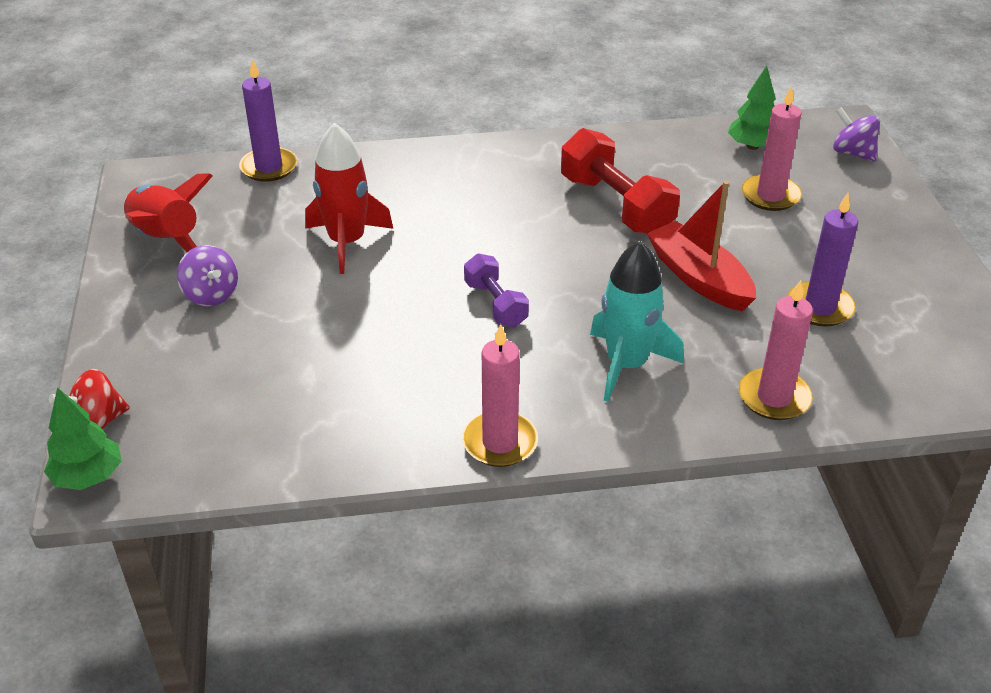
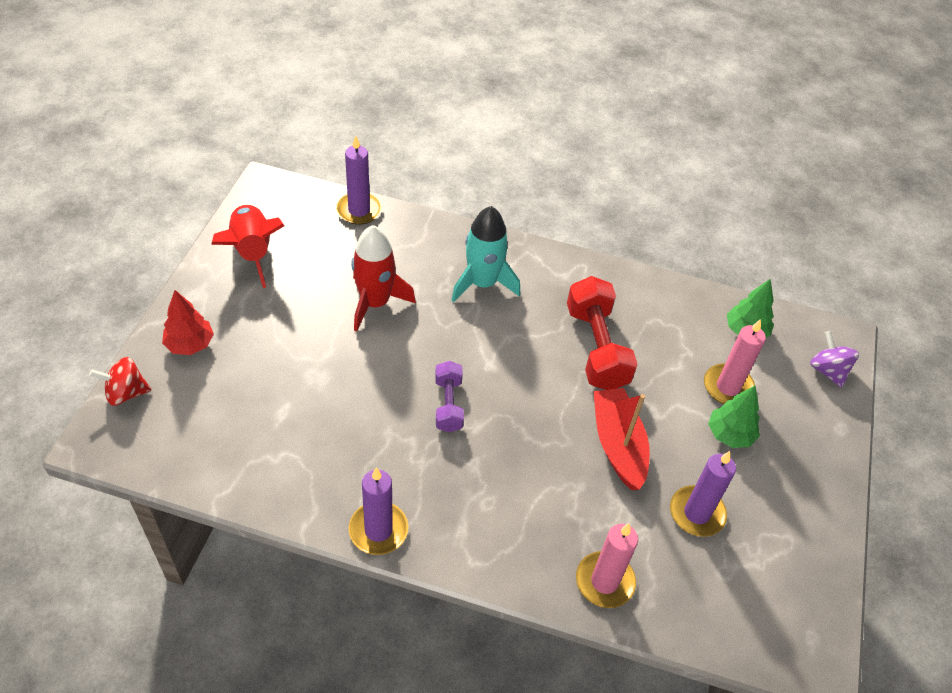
camera: 20 degrees right, 10 degrees up
(88, 476) = (97, 436): green tree -> green tree (729, 434)
(149, 350) = (190, 344): none -> red tree
(211, 295) = (256, 313): purple spinning top -> none
(500, 442) = (378, 530): pink candle -> purple candle
(626, 364) = (511, 501): turquoise rocket -> turquoise rocket (482, 283)

